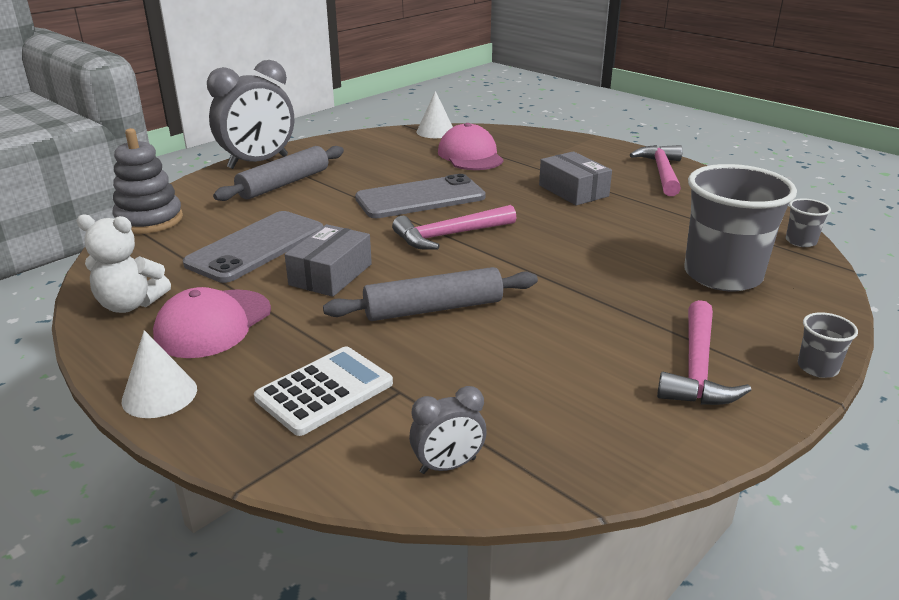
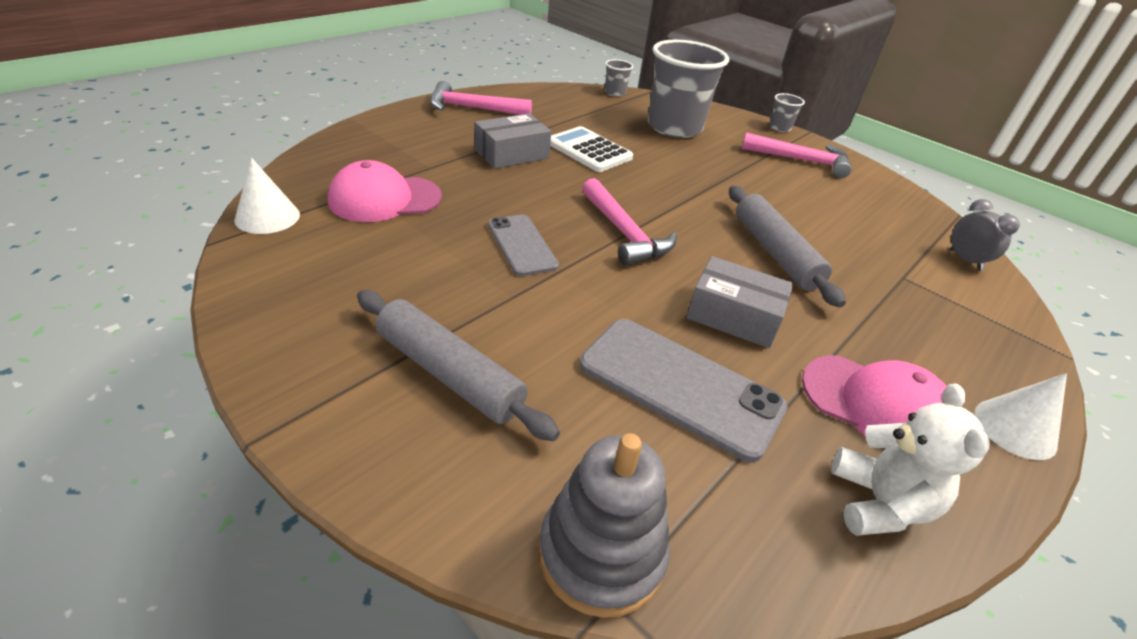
camera: 95 degrees left, 10 degrees up
(258, 162) = (326, 419): grey clock -> none
(324, 391) = (931, 316): white calculator -> white calculator (589, 150)
(420, 198) = (521, 245): grey phone -> grey phone, size x0.62

